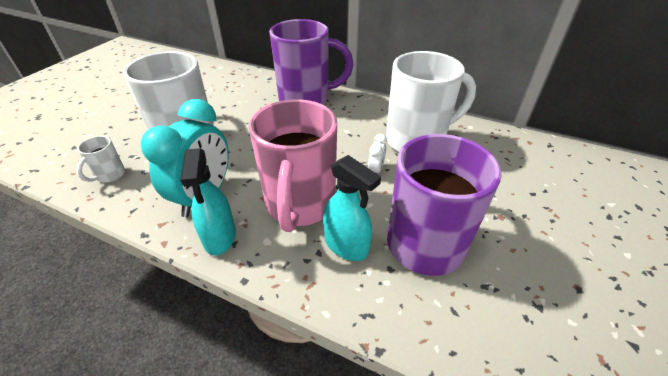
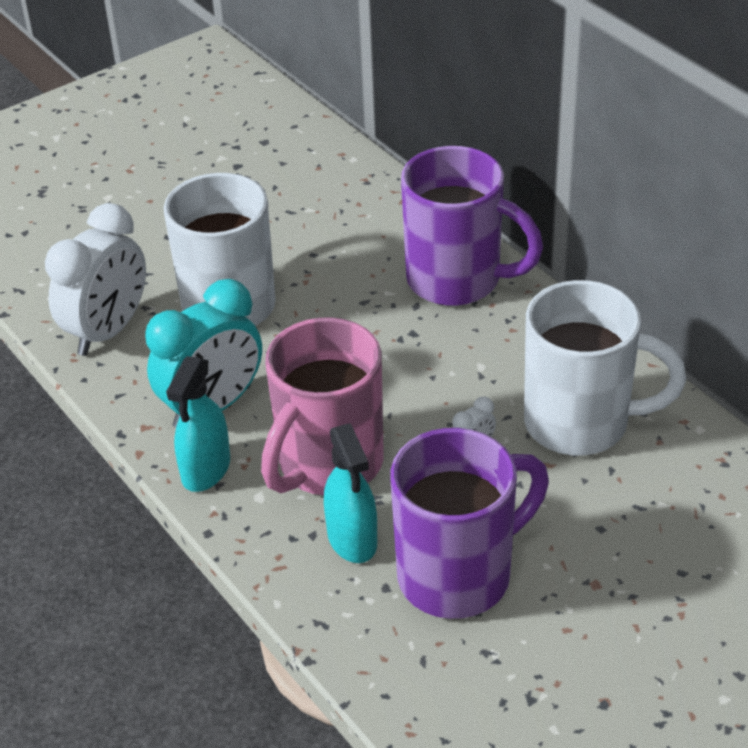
camera: 30 degrees right, 0 degrees up
(109, 175) = (108, 331): white mug -> white clock

